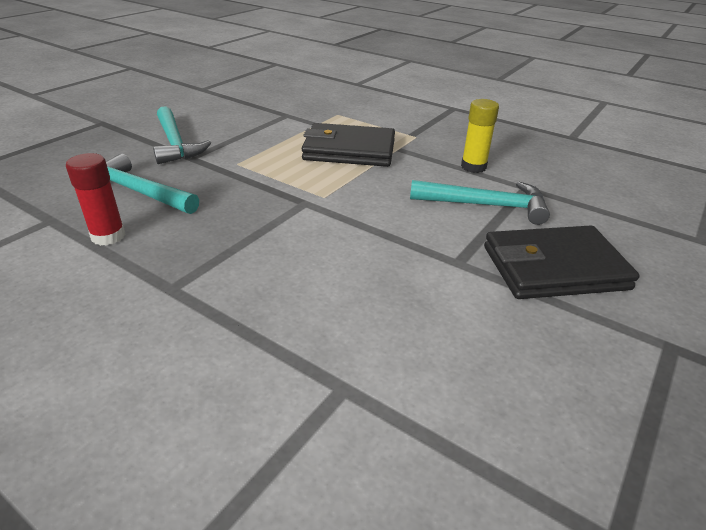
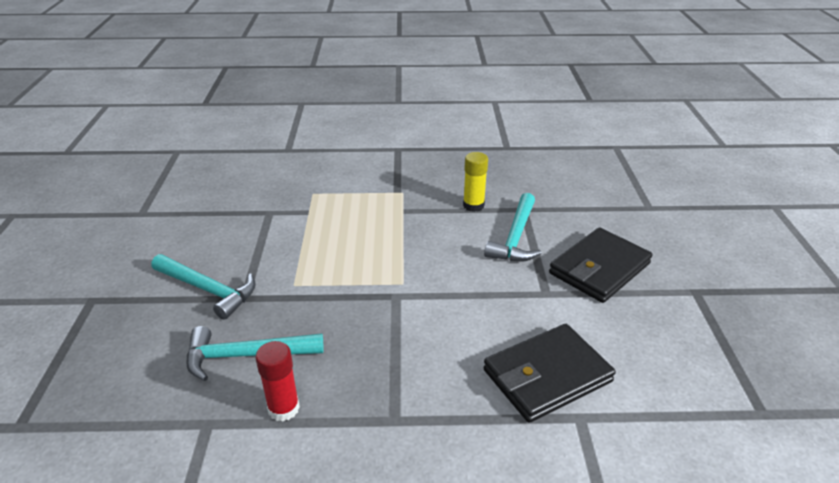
camera: 35 degrees left, 0 degrees up
(349, 150) = (369, 229): black wallet -> black wallet (547, 376)
(486, 205) = (515, 237): turquoise hammer -> turquoise hammer turned 135 degrees clockwise

